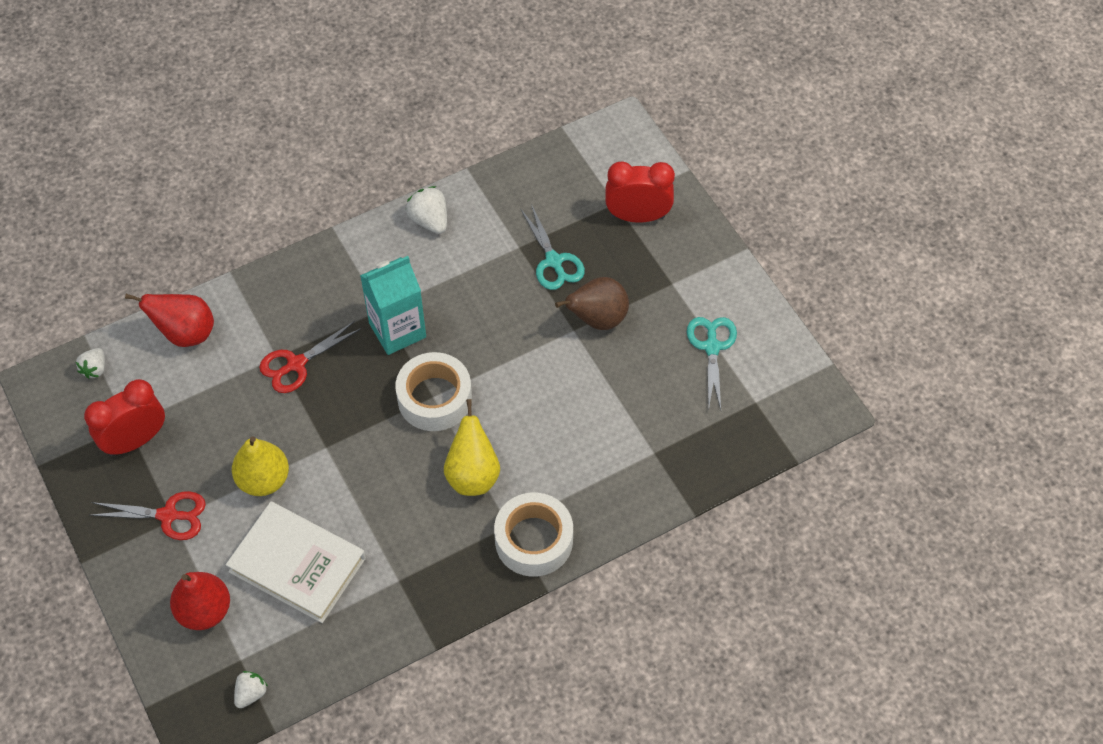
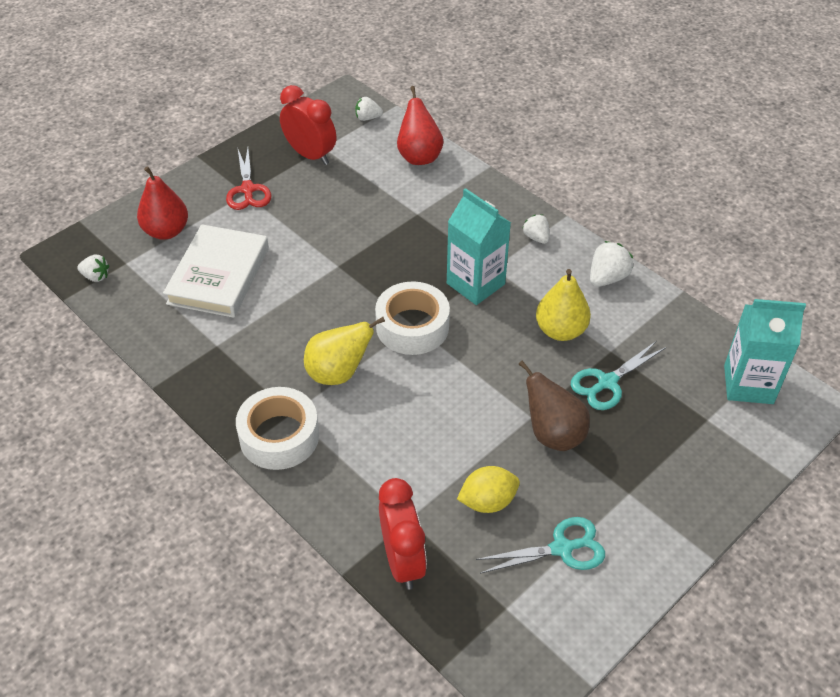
camera: 75 degrees right, 10 degrees down
(263, 480) = (295, 235): yellow pear -> yellow pear (560, 330)
(296, 364) = (414, 227): red scissors -> none
(353, 261) = (536, 237): none -> white strawberry
(588, 161) = (748, 384): none -> turquoise carton
(637, 216) = (700, 443): red clock -> red clock (402, 561)
(652, 388) = (487, 501): none -> yellow lemon

